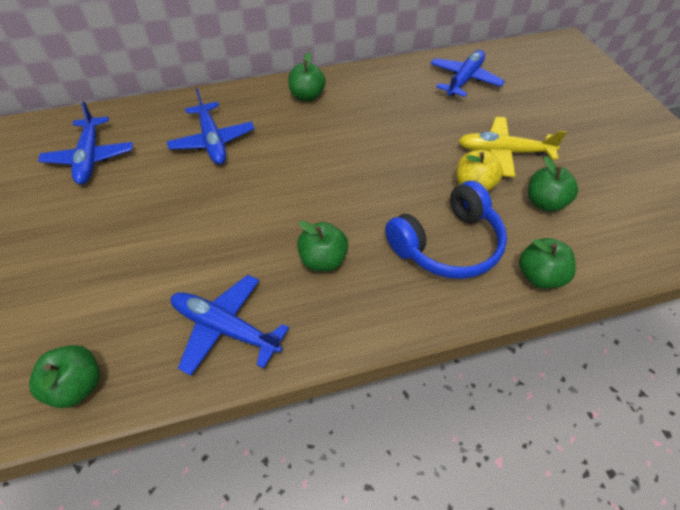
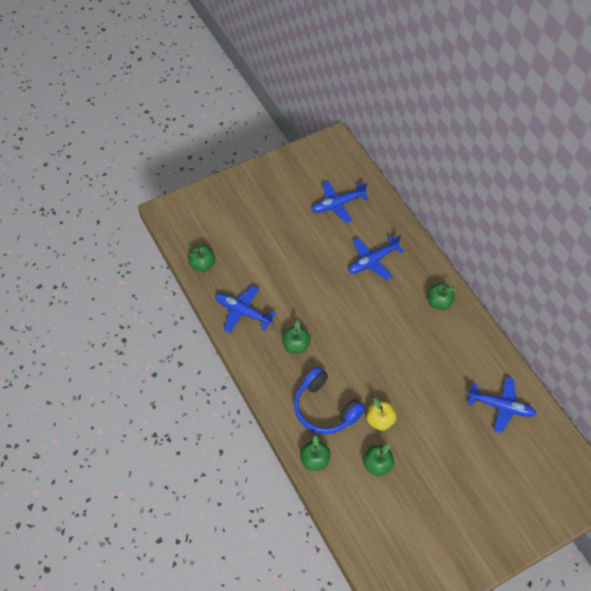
camera: 75 degrees right, 5 degrees up
(226, 328) = (243, 312): blue plane -> blue plane turned 75 degrees counterclockwise
(504, 152) = (420, 438): yellow plane -> none

